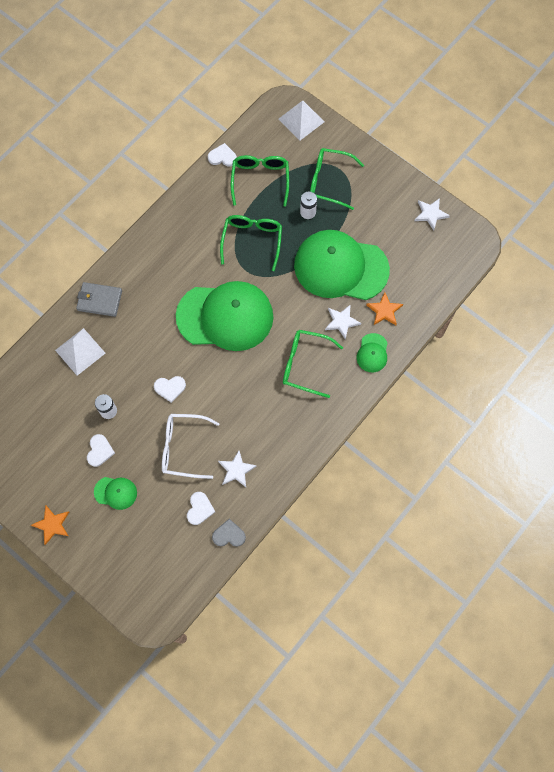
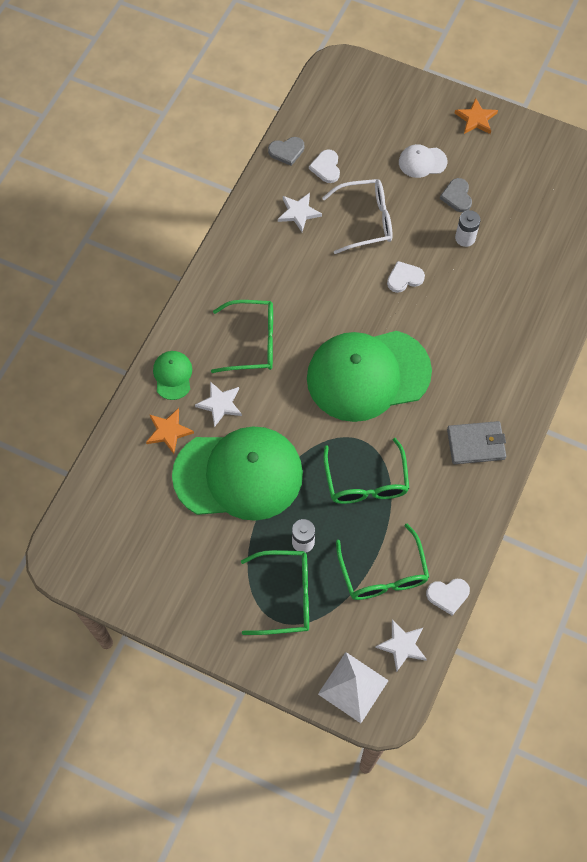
camera: 165 degrees right, 5 degrees down
(80, 351) = (526, 292): white pyramid -> none
(99, 300) = (530, 356): grey wallet -> grey wallet (476, 444)
(99, 451) = (457, 196): white heart -> grey heart
(115, 492) = (422, 162): green cap -> white cap
(430, 214) = (131, 583): white star -> white star (402, 645)

